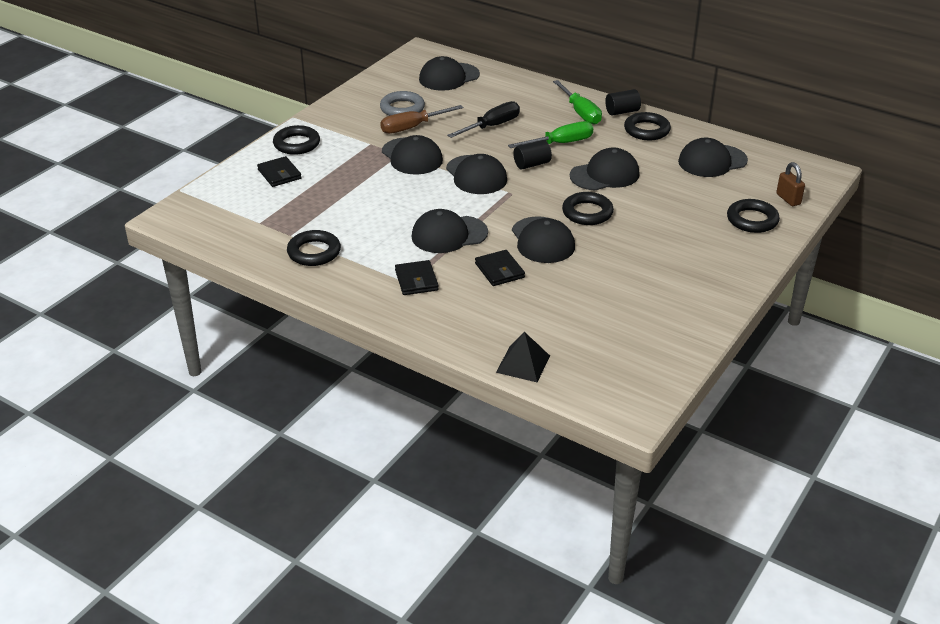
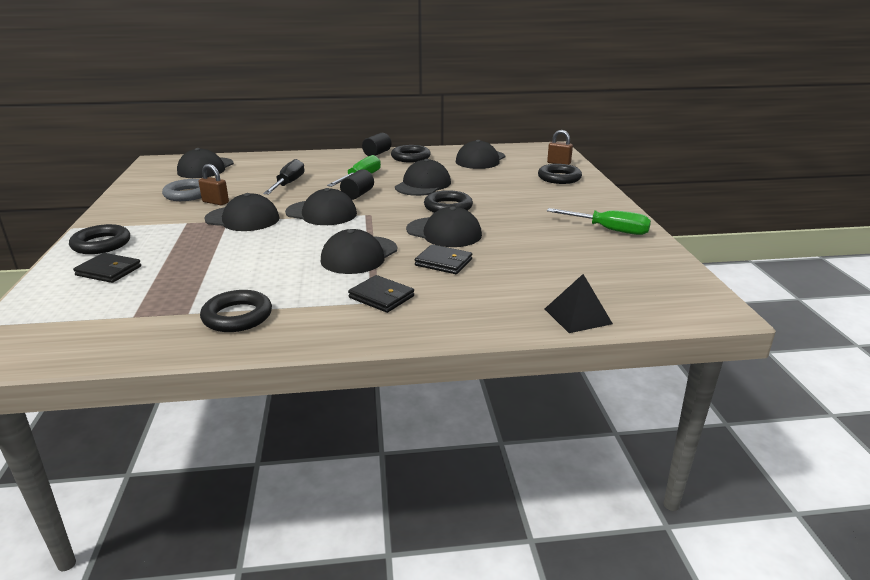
camera: 40 degrees left, 10 degrees down
(412, 127) = (215, 202): brown screwdriver -> brown padlock
(580, 112) = (347, 161): green screwdriver -> green screwdriver (608, 230)

